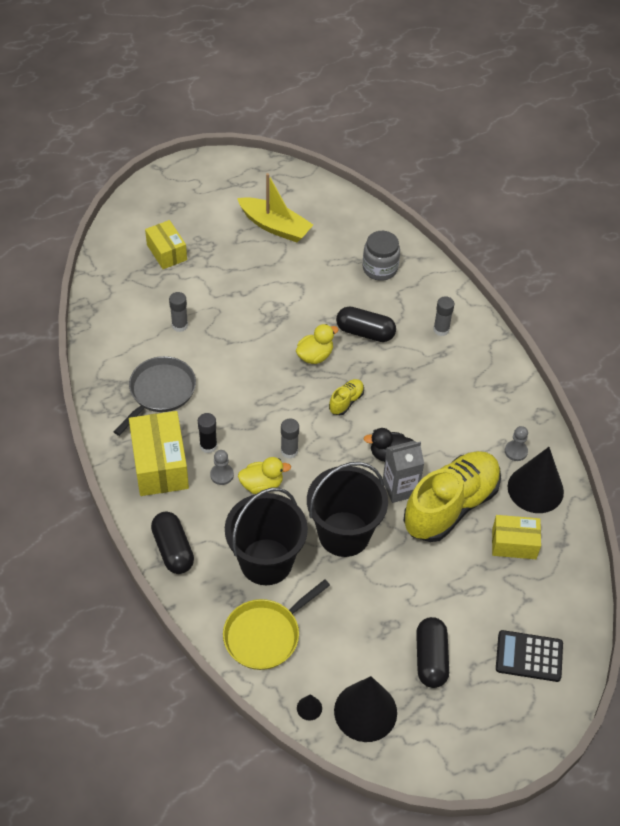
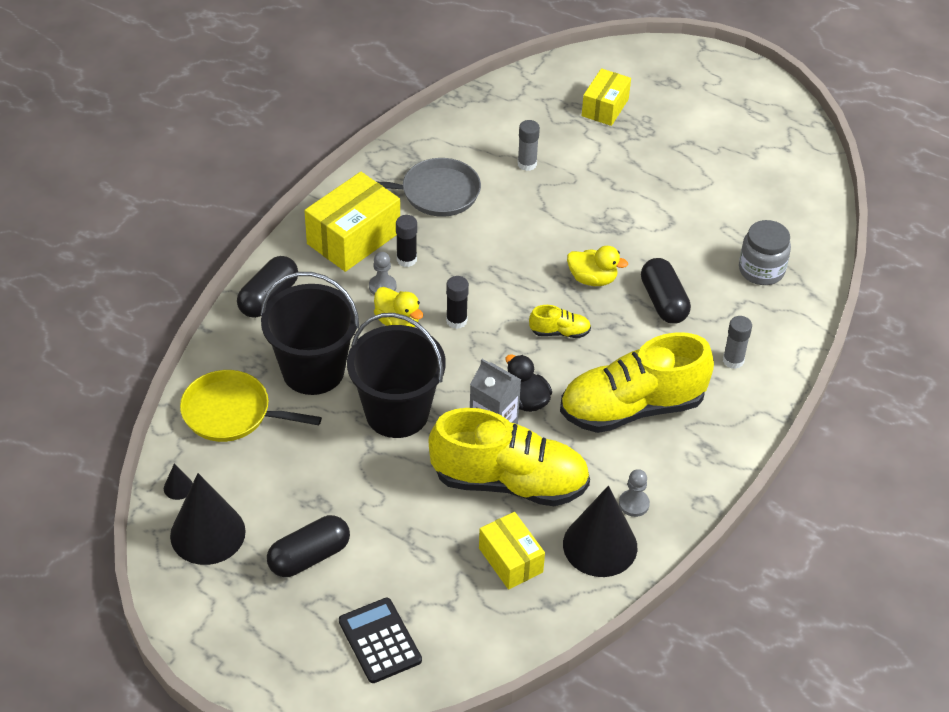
camera: 55 degrees right, 5 degrees down
(275, 226) = (725, 164): yellow boat -> none
(289, 451) = (456, 321): grey glue stick -> black glue stick
(439, 404) = (631, 408): none -> yellow shoe

